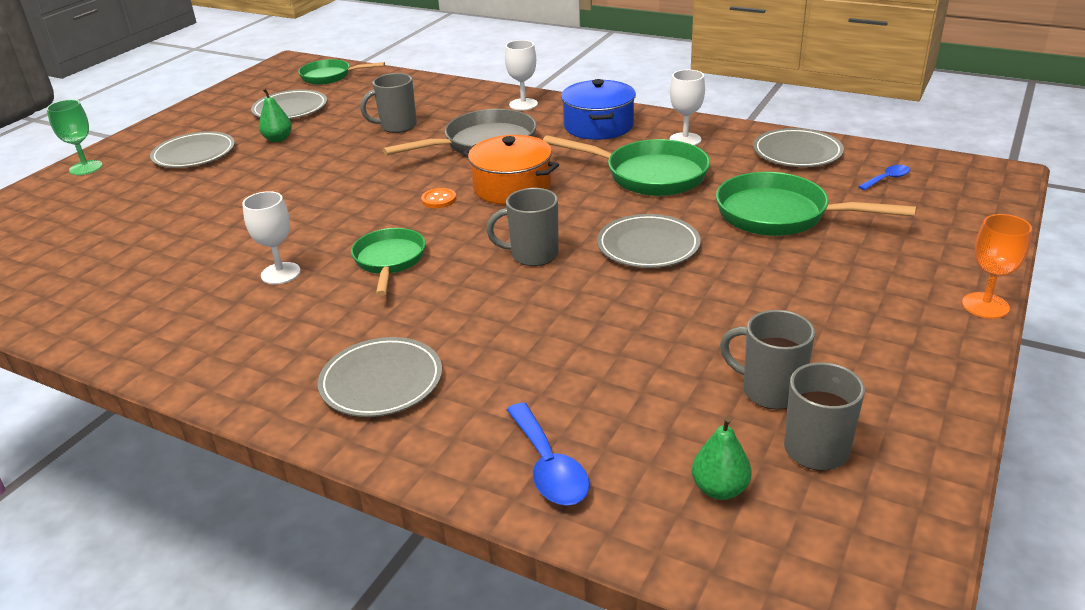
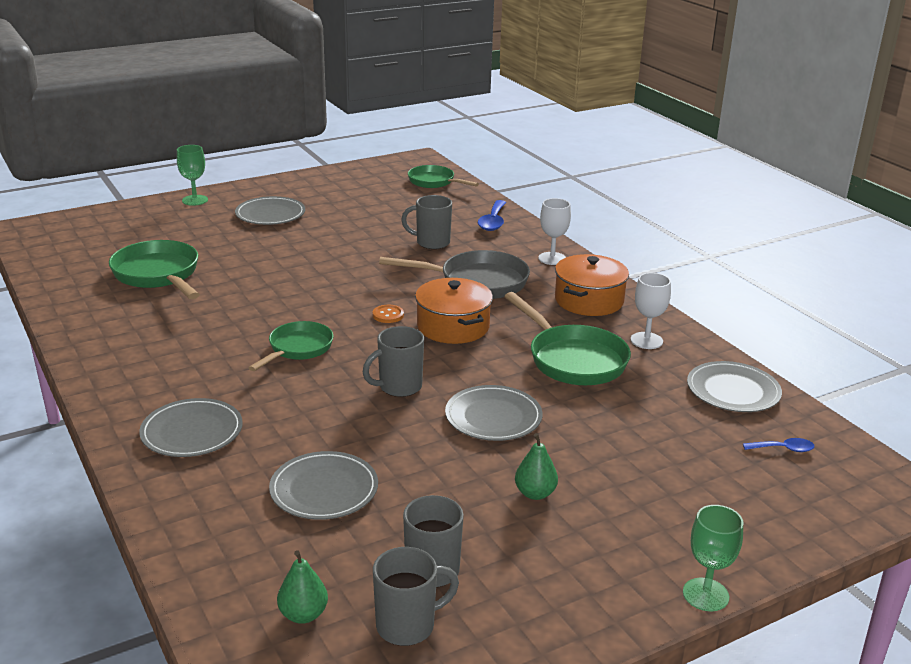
camera: 30 degrees right, 5 degrees down
(278, 139) = (337, 223): green pear -> green pear (535, 493)
(280, 273) = (221, 328): white goblet -> none
(290, 109) = (374, 200): grey plate -> grey plate (324, 489)
(532, 255) = (399, 387): grey mug -> grey mug turned 60 degrees counterclockwise
(548, 467) = (218, 540): blue spoon -> blue spoon (493, 221)
(598, 126) = (589, 300): blue pot -> orange pot
(780, 215) = (637, 439): green pan -> green pan (158, 275)
(985, 305) = (705, 594): orange goblet -> green goblet

